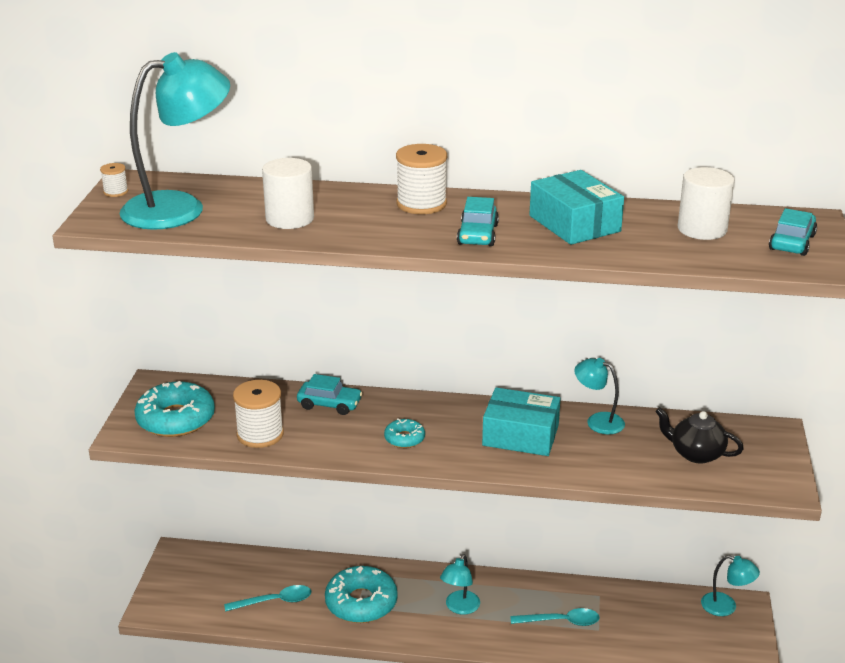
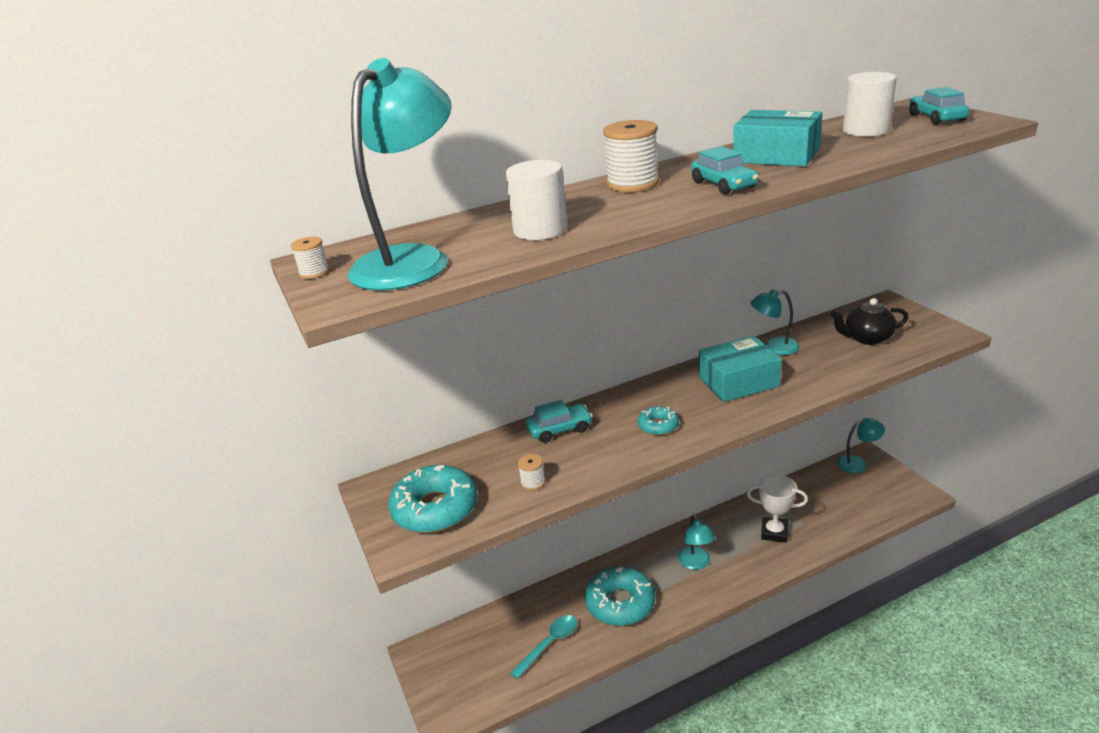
camera: 30 degrees left, 0 degrees up
(260, 434) = (533, 482): white spool -> white spool, size x0.49
(561, 621) = (774, 532): turquoise spoon -> white trophy

